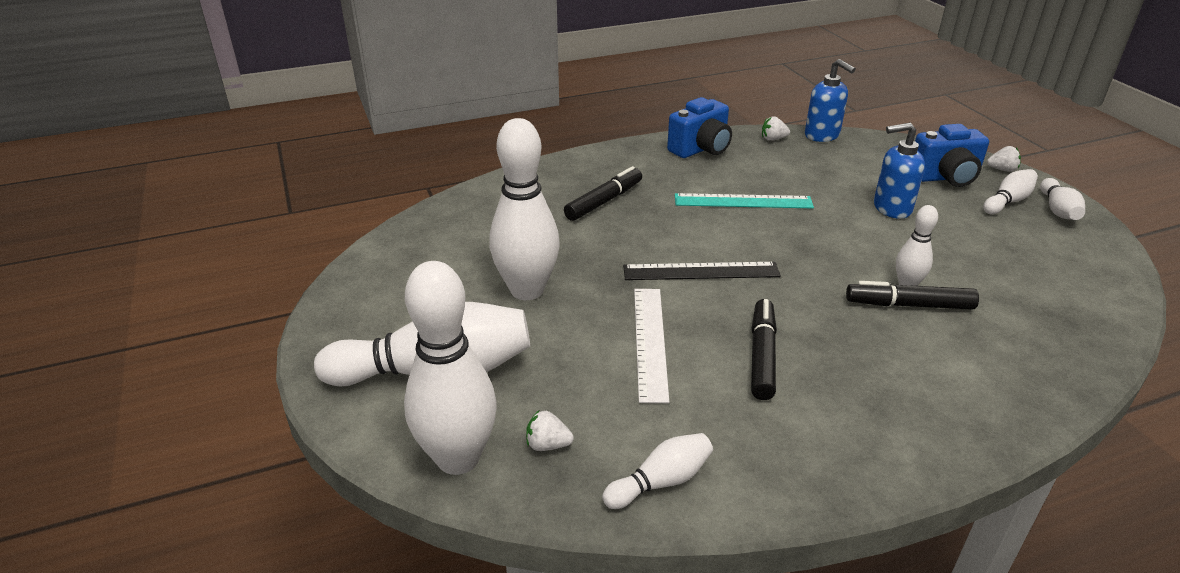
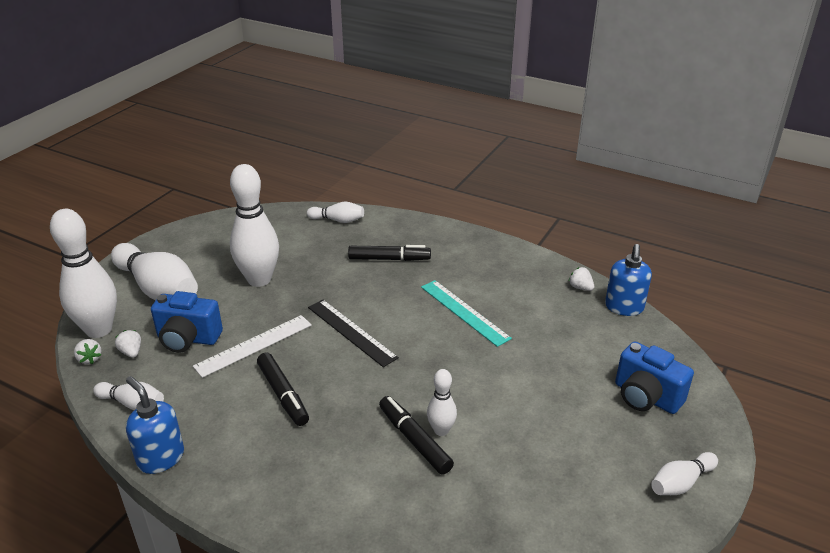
camera: 50 degrees right, 0 degrees up
(701, 149) = (515, 264): blue camera -> blue camera (188, 339)
(762, 355) = (283, 394): black marker -> black marker turned 90 degrees clockwise
(891, 208) = (550, 384): blue soap dispenser -> blue soap dispenser (160, 458)
(1002, 170) = (713, 426): white strawberry -> white strawberry (89, 358)
(1007, 201) = (653, 446): white bowling pin -> white bowling pin (338, 220)

